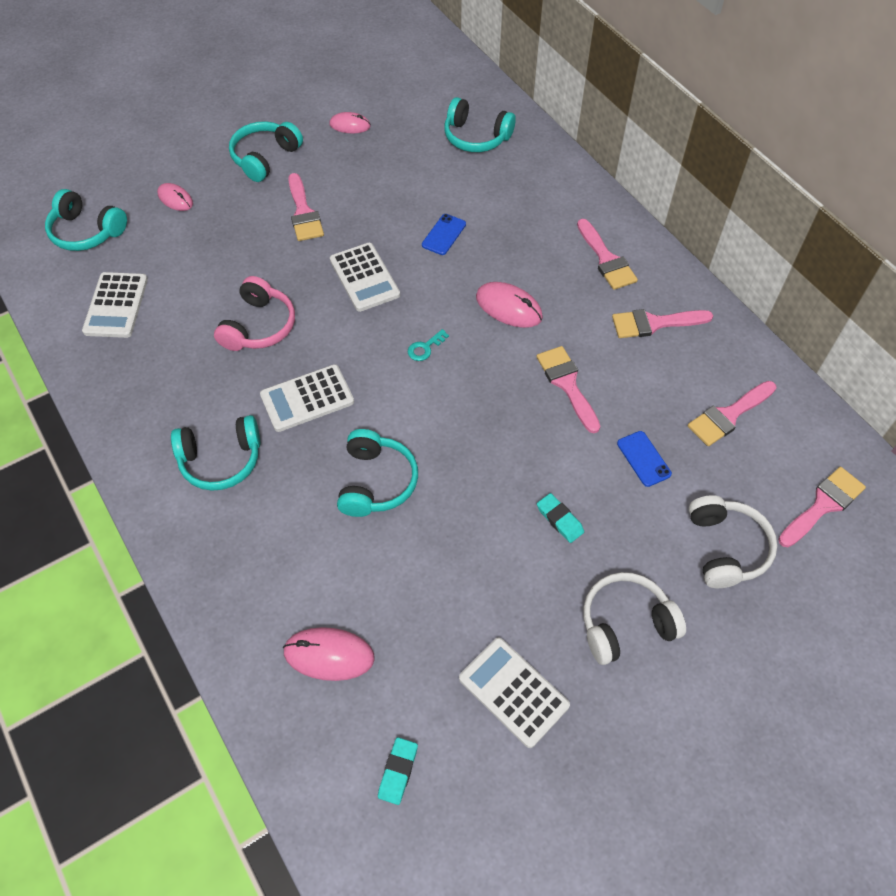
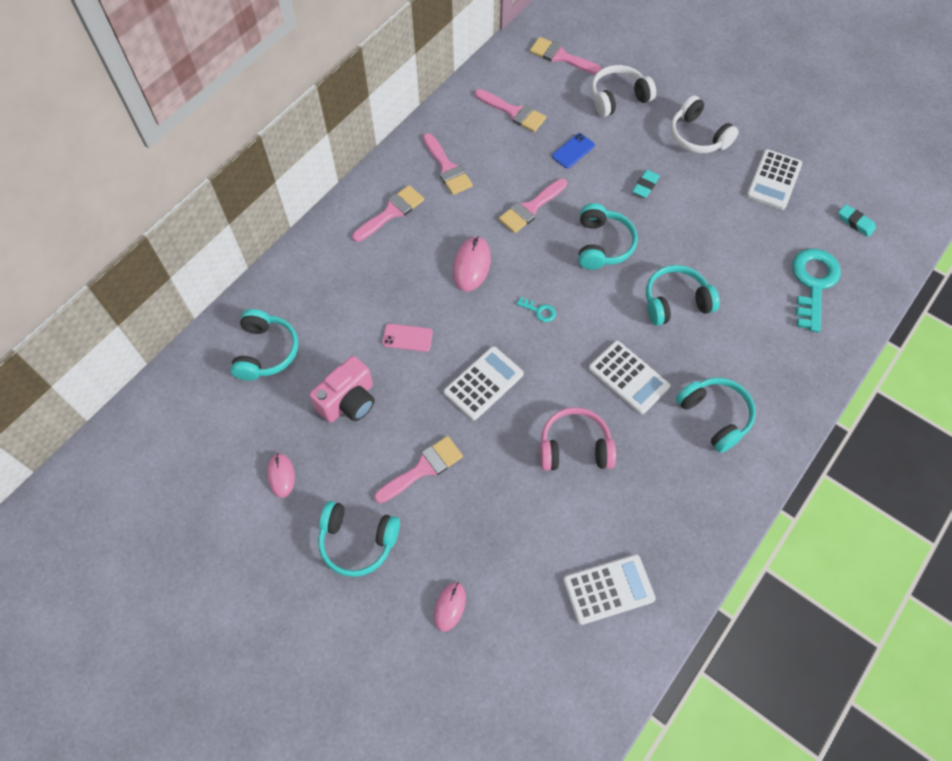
camera: 110 degrees left, 5 degrees up
(86, 232) = (530, 678): turquoise headphones -> turquoise headphones (602, 244)
(329, 655) = (813, 283): pink mouse -> turquoise key
(397, 179) = (348, 401): none -> pink camera
(398, 771) = (855, 222): turquoise eraser -> turquoise eraser turned 45 degrees clockwise
(444, 234) = (407, 338): blue phone -> pink phone

